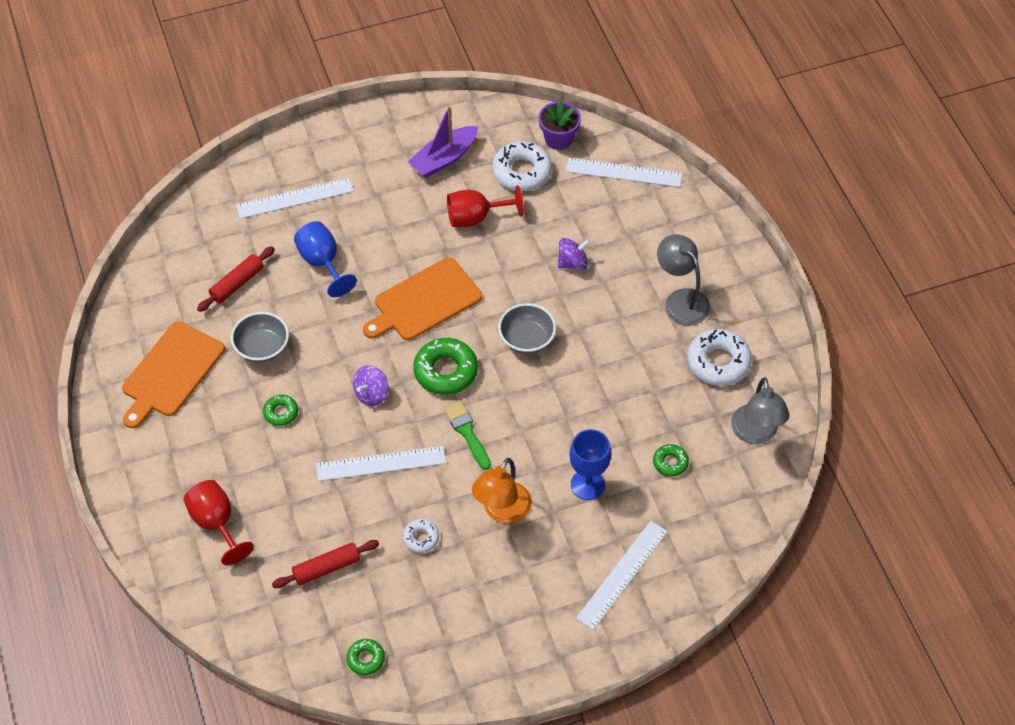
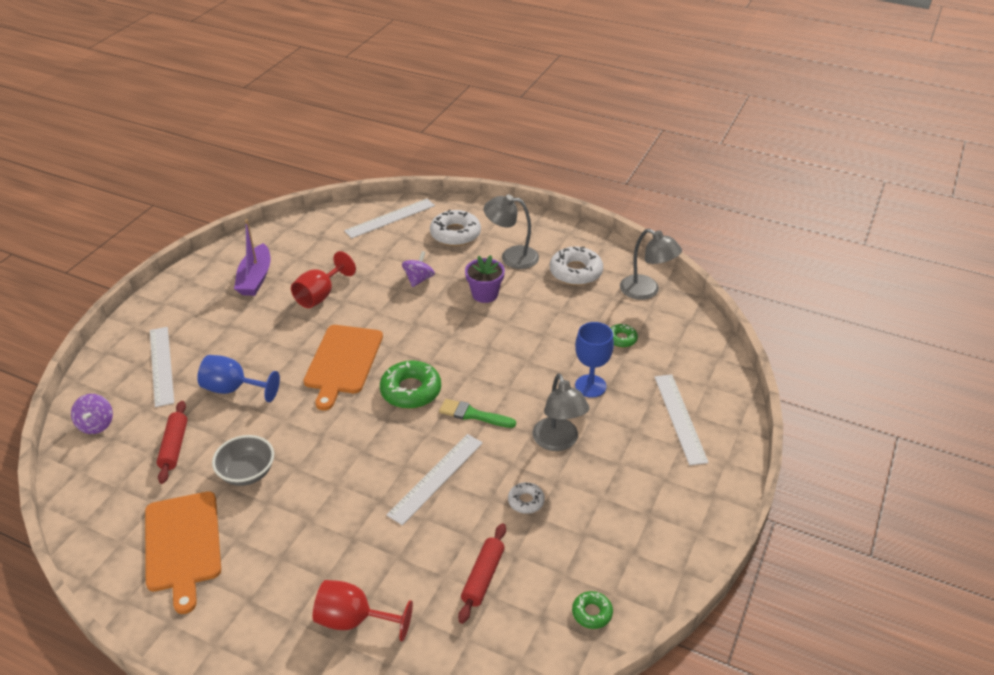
camera: 45 degrees left, 15 degrees down
(281, 412) = (315, 503): green donut -> none
(295, 198) = (161, 365): white ruler -> white ruler turned 45 degrees counterclockwise
(371, 394) = (373, 441): purple spinning top -> purple spinning top (96, 424)
(502, 511) = (558, 442): orange lamp -> grey lamp
(521, 172) = (321, 254): white donut -> white donut (455, 234)
(527, 339) = (443, 336): grey bowl -> none
(558, 139) = (324, 225): purple flower pot -> purple flower pot (485, 294)

